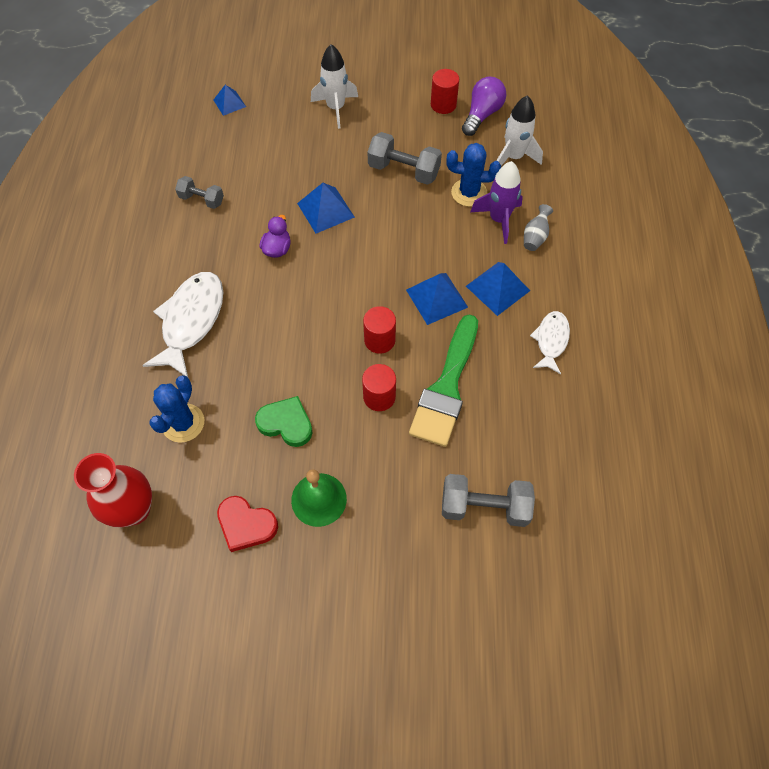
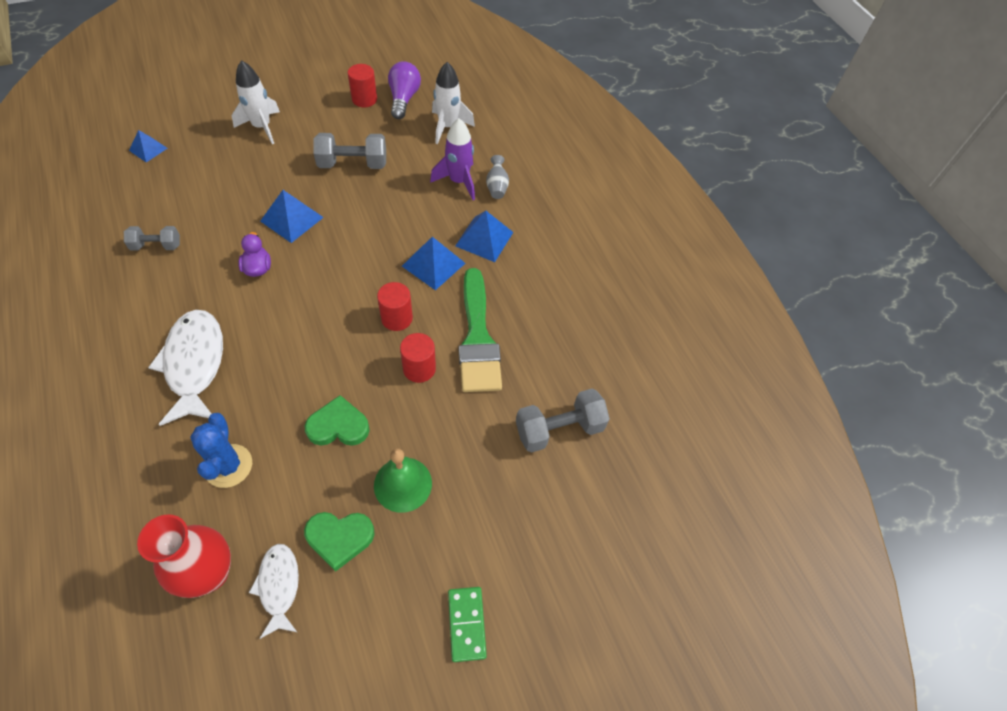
camera: 30 degrees left, 5 degrees down
(246, 525) = (339, 538): red heart -> green heart
(319, 648) = (466, 624): none -> green domino
(469, 193) = (422, 166): blue cactus -> none
(551, 340) = (550, 267): white fish -> white fish (279, 586)

